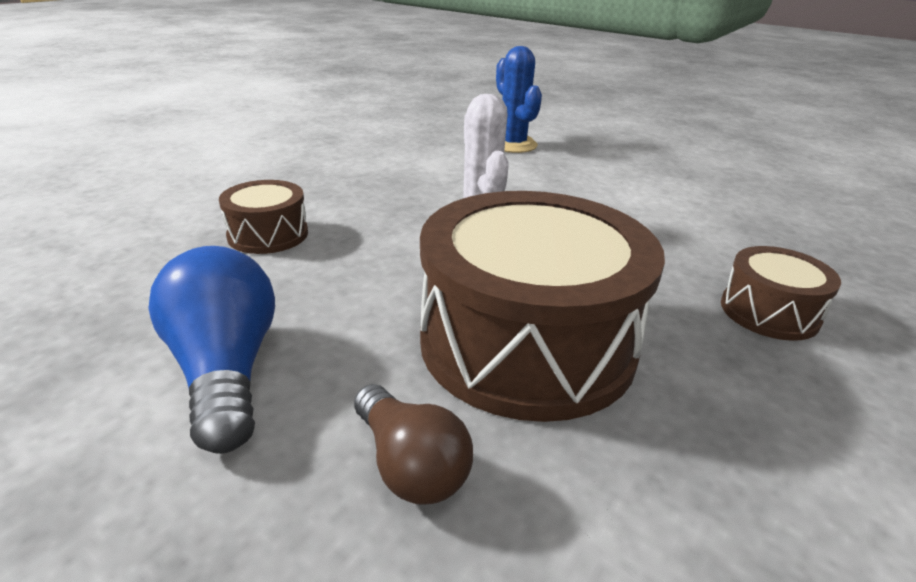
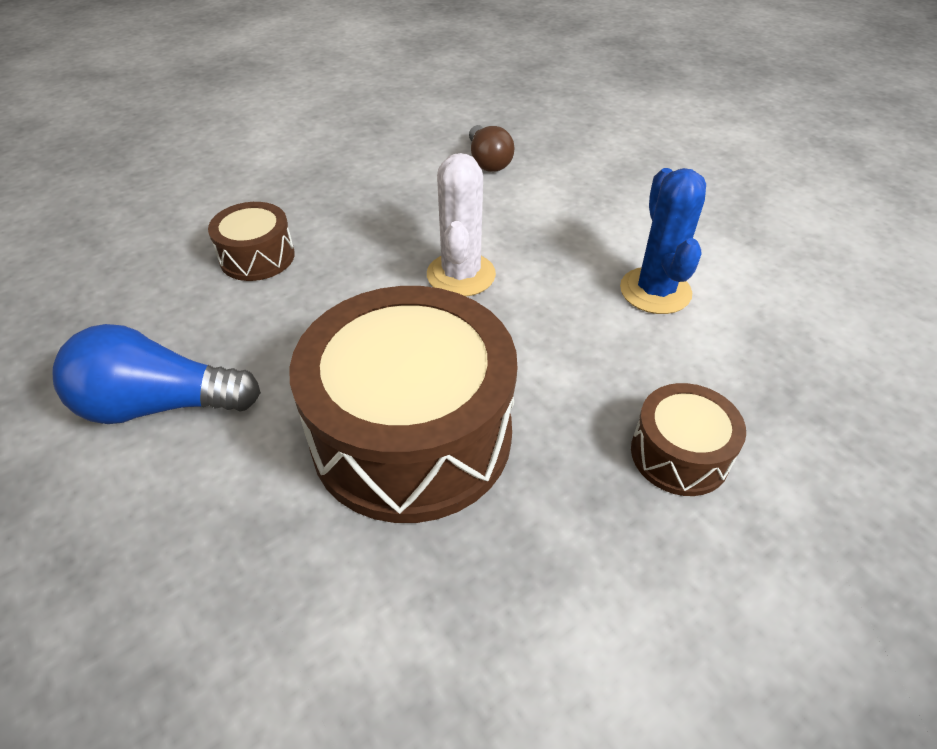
camera: 20 degrees right, 15 degrees up
(225, 371) = (159, 405): blue light bulb -> blue light bulb turned 90 degrees counterclockwise
(410, 464) = (248, 529): brown light bulb -> brown light bulb (488, 161)
(512, 145) = (569, 160): blue cactus -> blue cactus (655, 291)

